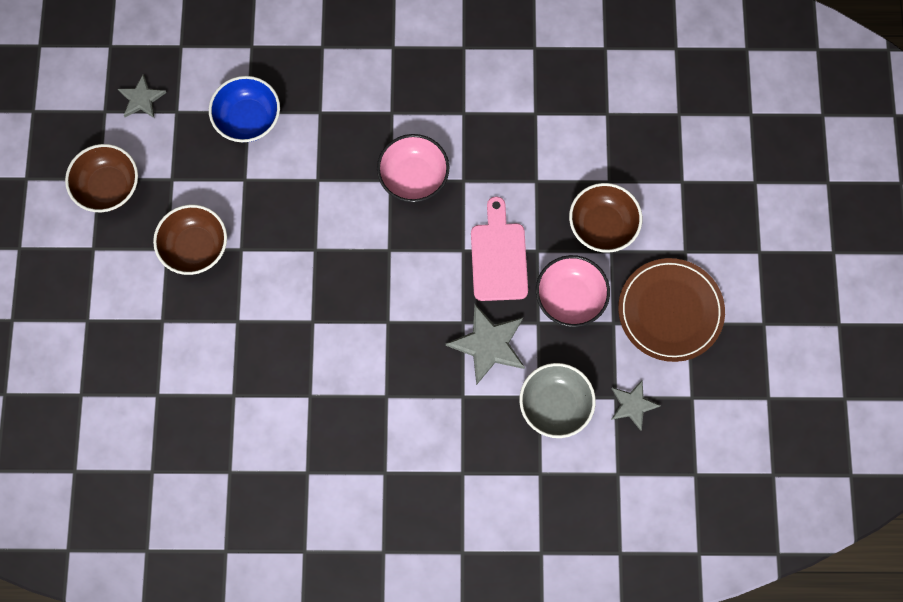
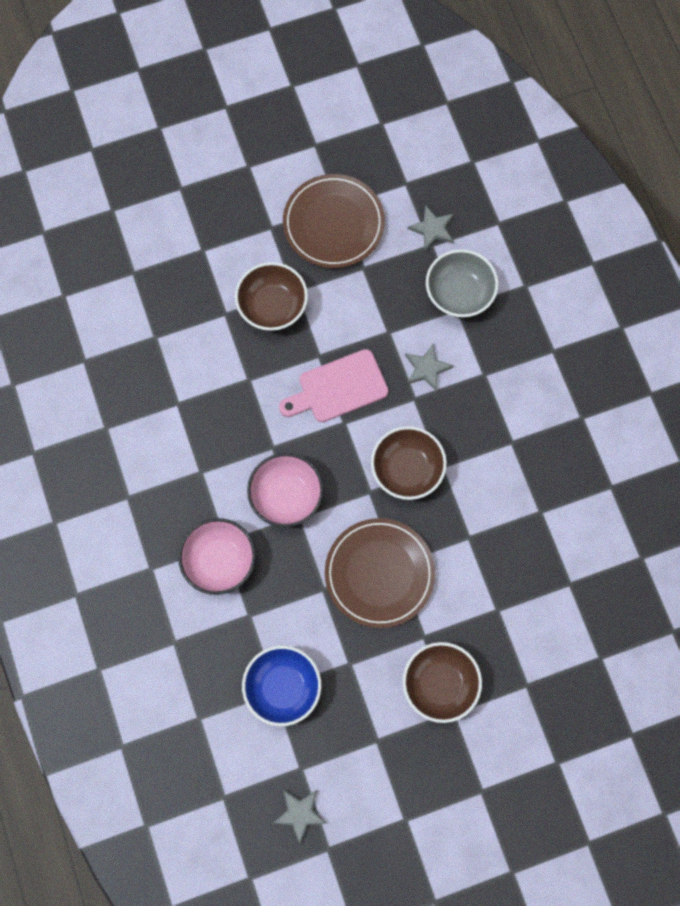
camera: 110 degrees left, 0 degrees up
(108, 187) = (410, 805): brown bowl -> brown bowl (407, 469)
(312, 231) = (379, 573): none -> brown plate
(488, 344) = (427, 368): grey star -> grey star, size x0.62
(570, 297) = (354, 312): pink bowl -> pink bowl (219, 560)

